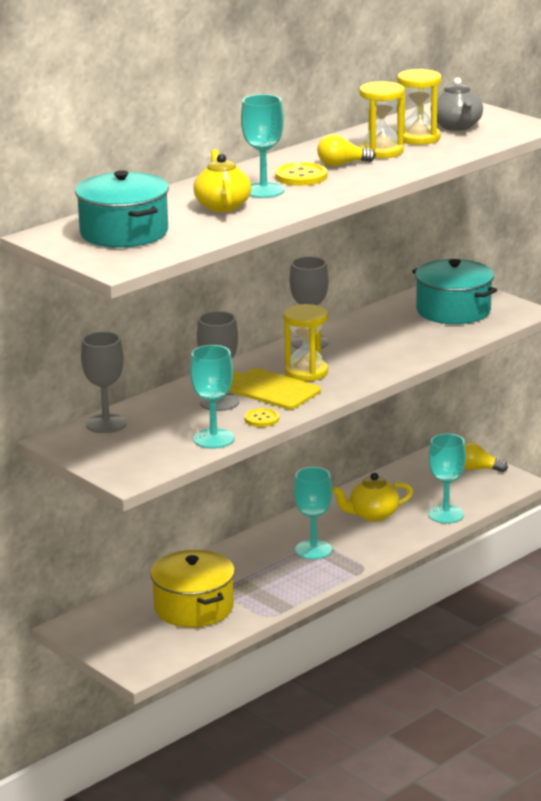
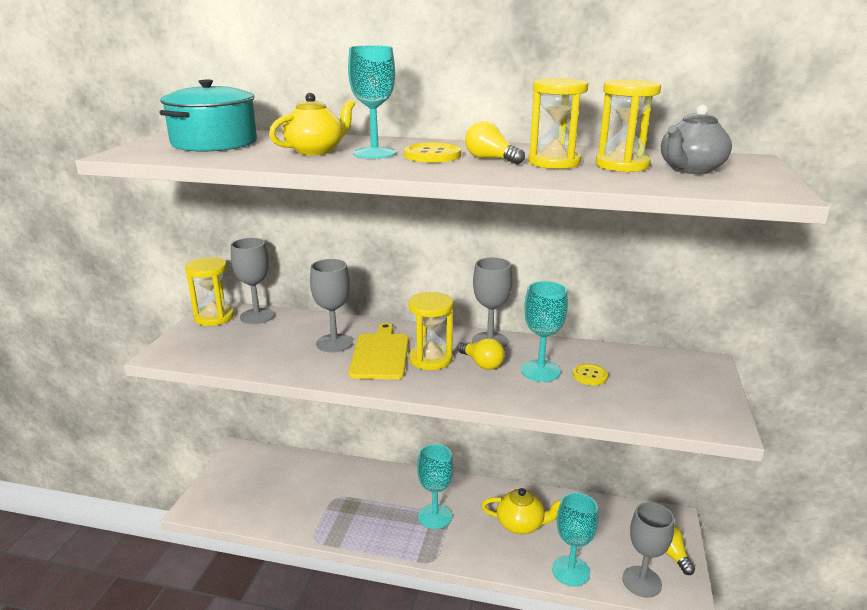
camera: 55 degrees right, 0 degrees up
(76, 444) = (214, 317): none -> yellow hourglass
(194, 607) = (300, 494): yellow pot -> none
(213, 439) = (261, 363): turquoise goblet -> turquoise goblet (540, 371)
(261, 419) = (318, 371): yellow button -> yellow button (590, 376)
(341, 356) = (482, 363): none -> yellow light bulb
(372, 515) = (521, 524): yellow teapot -> yellow teapot turned 150 degrees clockwise
(453, 310) = (656, 384): turquoise pot -> none
(488, 492) = (641, 581): none -> grey goblet

